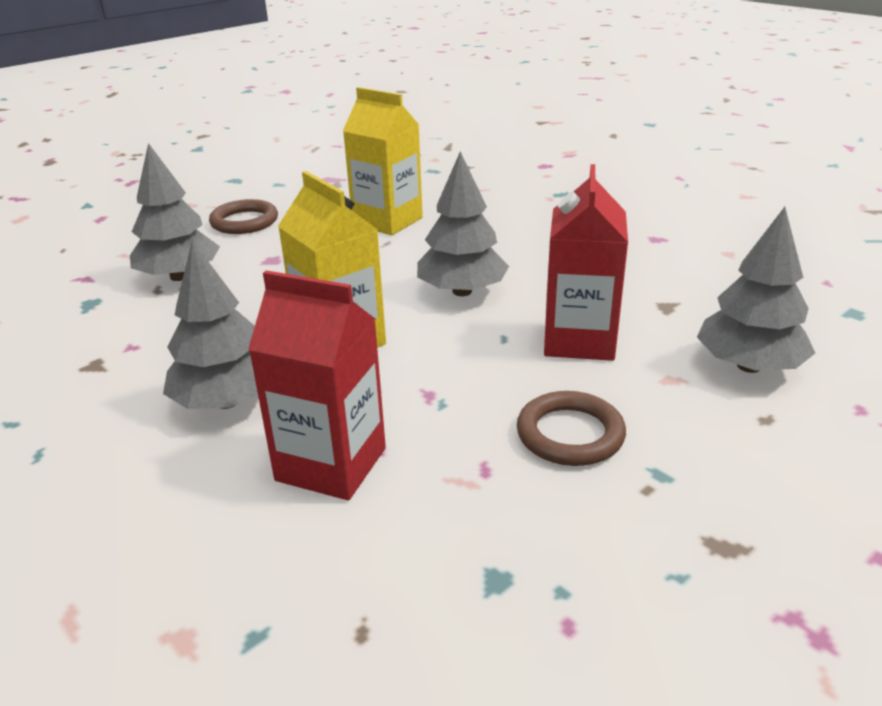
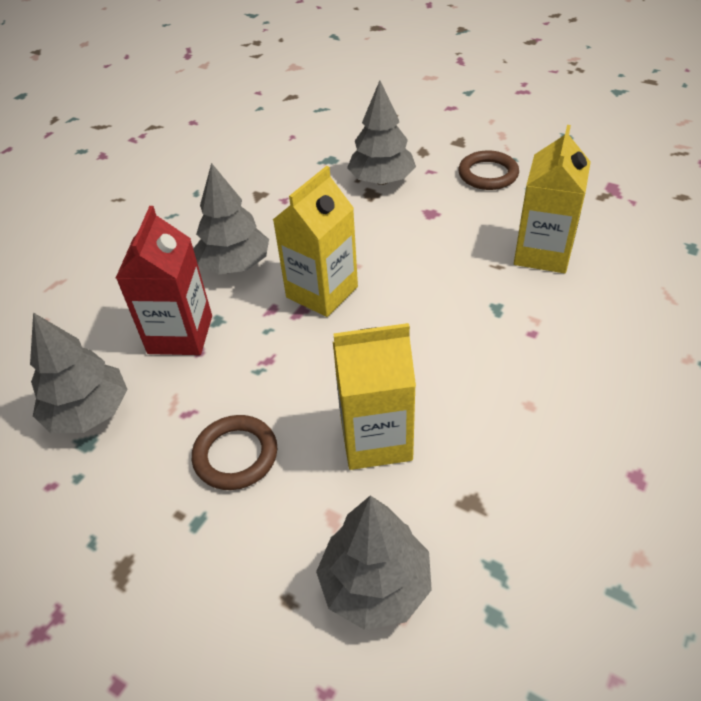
camera: 75 degrees right, 15 degrees up
(462, 291) = (430, 339): grey tree -> grey tree (89, 412)
(579, 340) = (376, 439): red carton -> yellow carton

